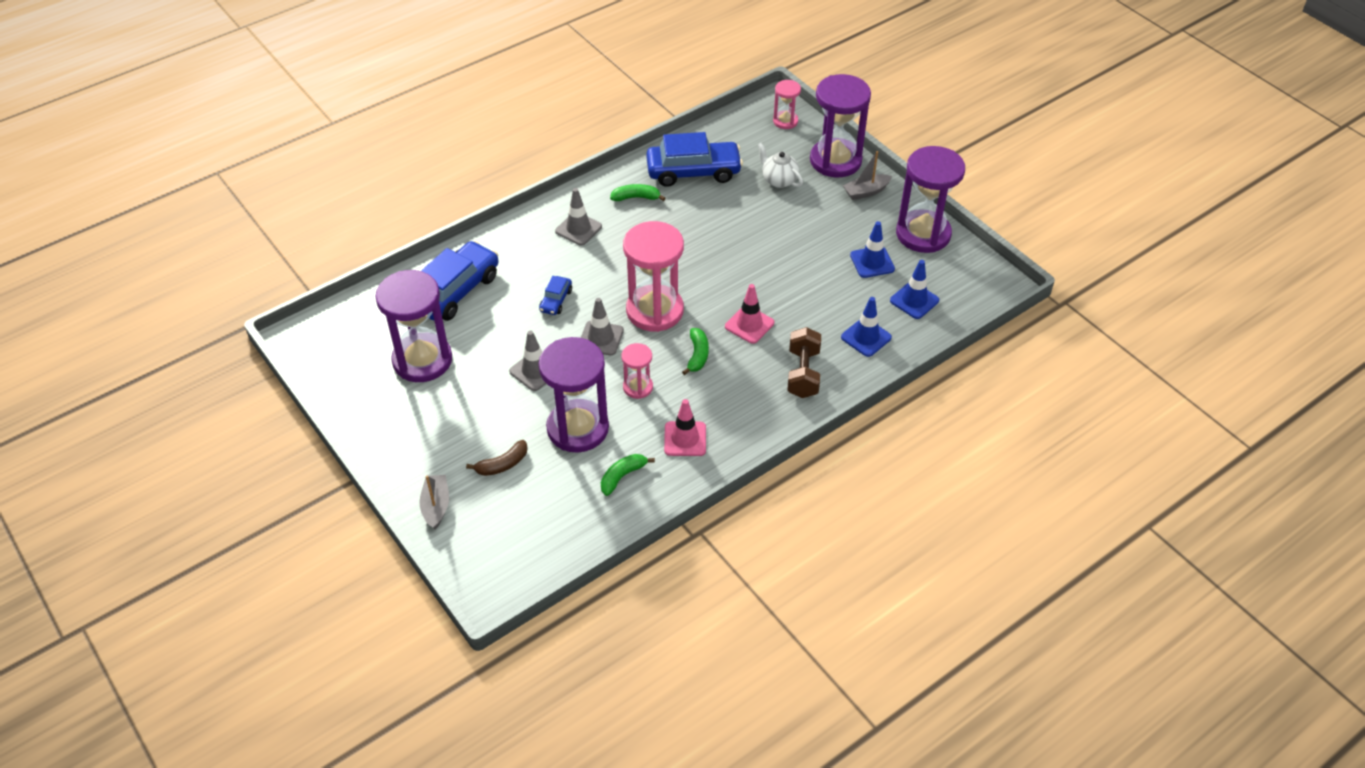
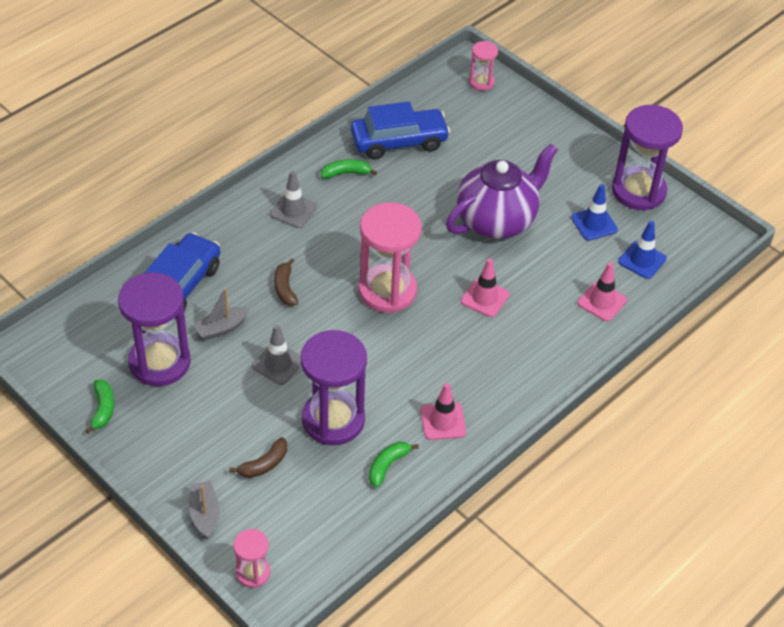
camera: 10 degrees left, 0 degrees up
(556, 300) = (285, 288): blue car -> brown banana
(601, 338) = (338, 324): grey traffic cone -> none
(638, 387) = (385, 372): pink hourglass -> pink hourglass (253, 573)
(697, 355) = (439, 334): green banana -> green banana (103, 409)
(775, 252) = (497, 220): none -> purple teapot
(779, 180) = (486, 145): white teapot -> none
(803, 373) = (547, 344): brown dumbbell -> none
(835, 160) = (539, 120): purple hourglass -> none
(866, 192) = (575, 151): grey boat -> grey boat (221, 328)
(866, 337) = (602, 302): blue traffic cone -> pink traffic cone

